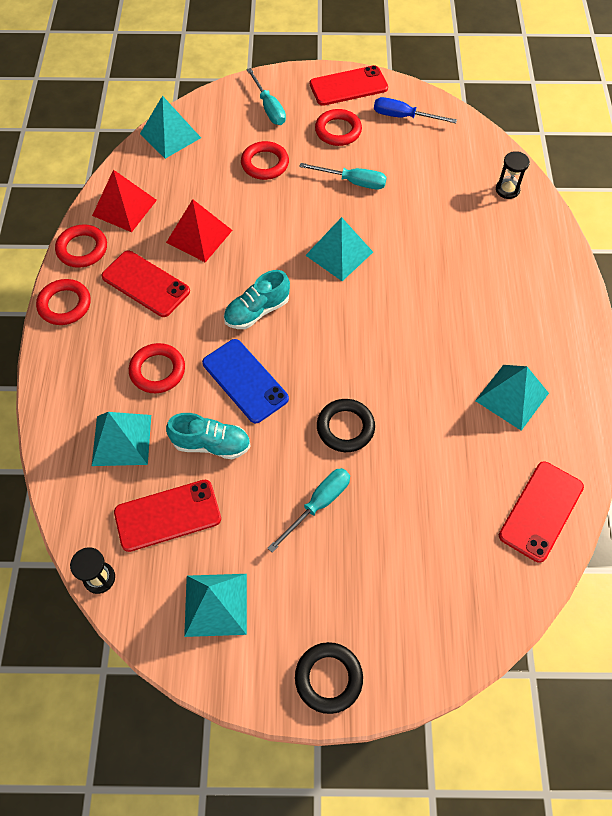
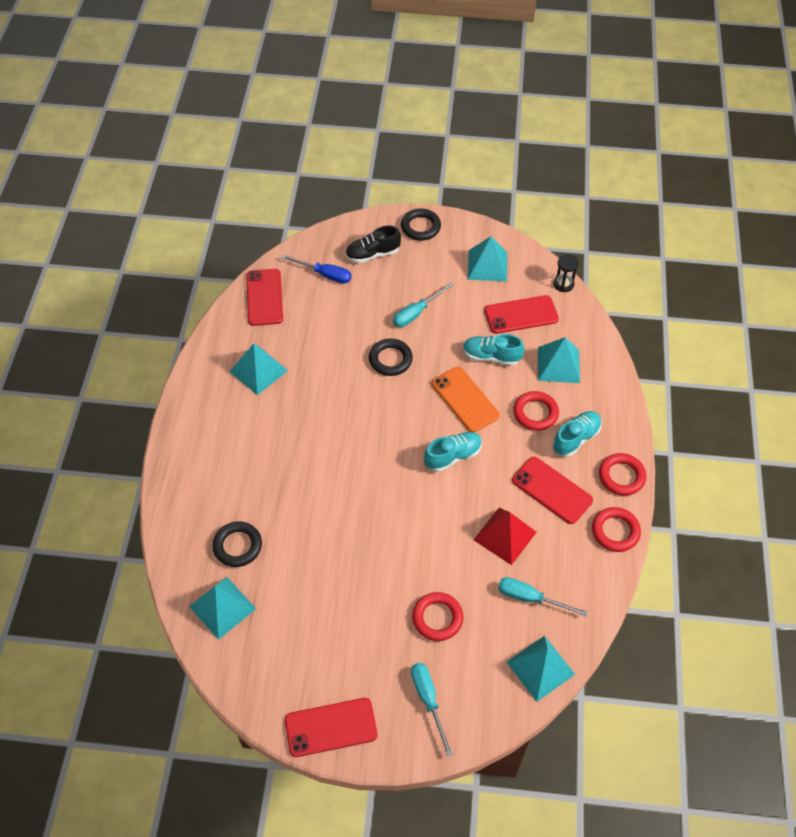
camera: 175 degrees left, 5 degrees down
(111, 343) = (576, 438): none -> turquoise shoe
(124, 207) = (580, 575): red pyramid -> none
(245, 381) = (465, 399): blue phone -> orange phone
(338, 131) = (353, 657): red ring -> none
(339, 253) = (374, 506): turquoise pyramid -> turquoise pyramid (222, 607)
(353, 182) = (348, 586): turquoise screwdriver -> turquoise screwdriver (530, 598)
(398, 609) = (372, 254): none -> black shoe
(403, 117) = (276, 671): blue screwdriver -> blue screwdriver (325, 275)
(470, 206) = (237, 546): none -> black ring
(507, 190) = (195, 562): black hourglass -> none
(541, 511) = (264, 297): red phone -> red phone turned 45 degrees counterclockwise

